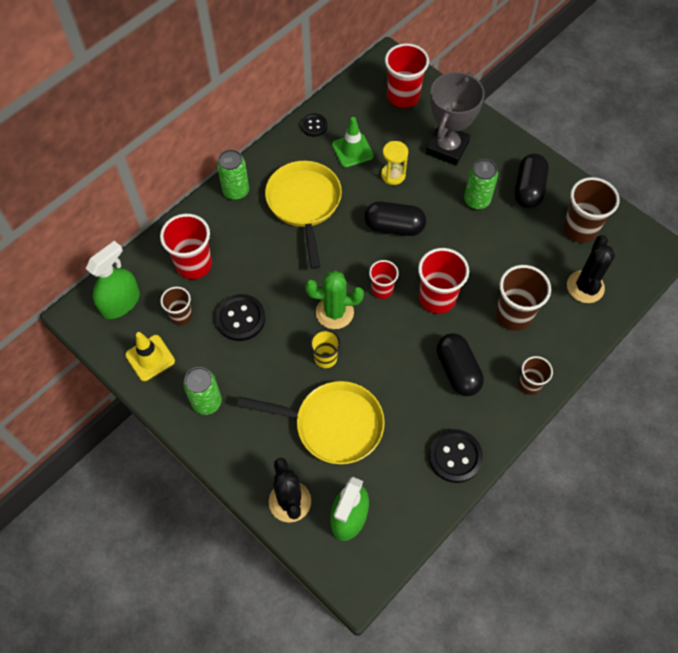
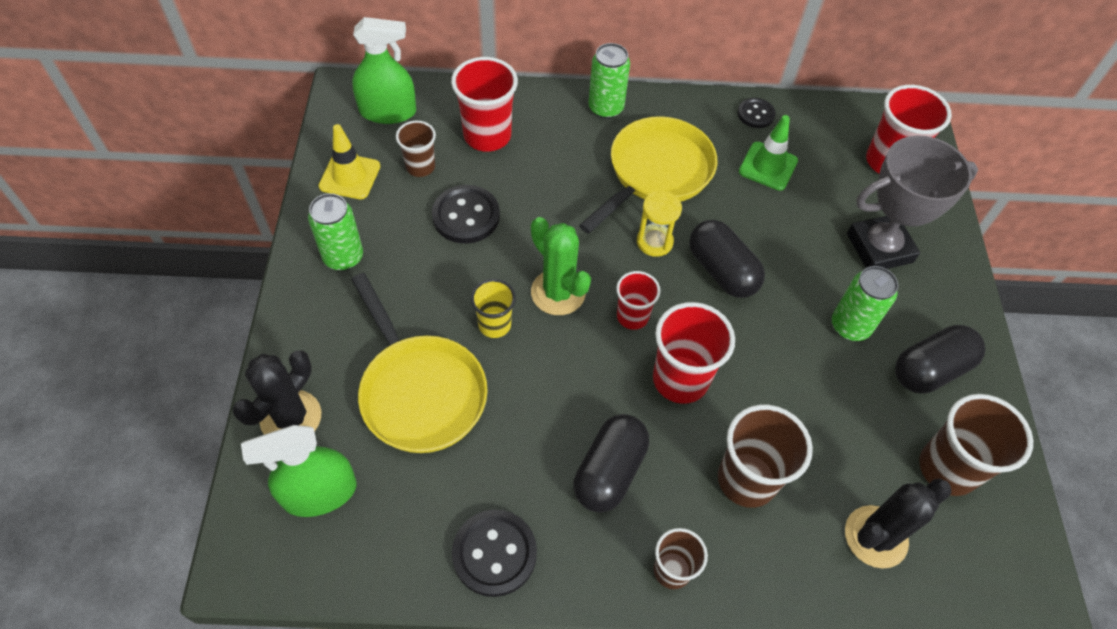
camera: 45 degrees right, 5 degrees down
(393, 175) = (783, 223): yellow hourglass -> yellow hourglass (654, 242)

